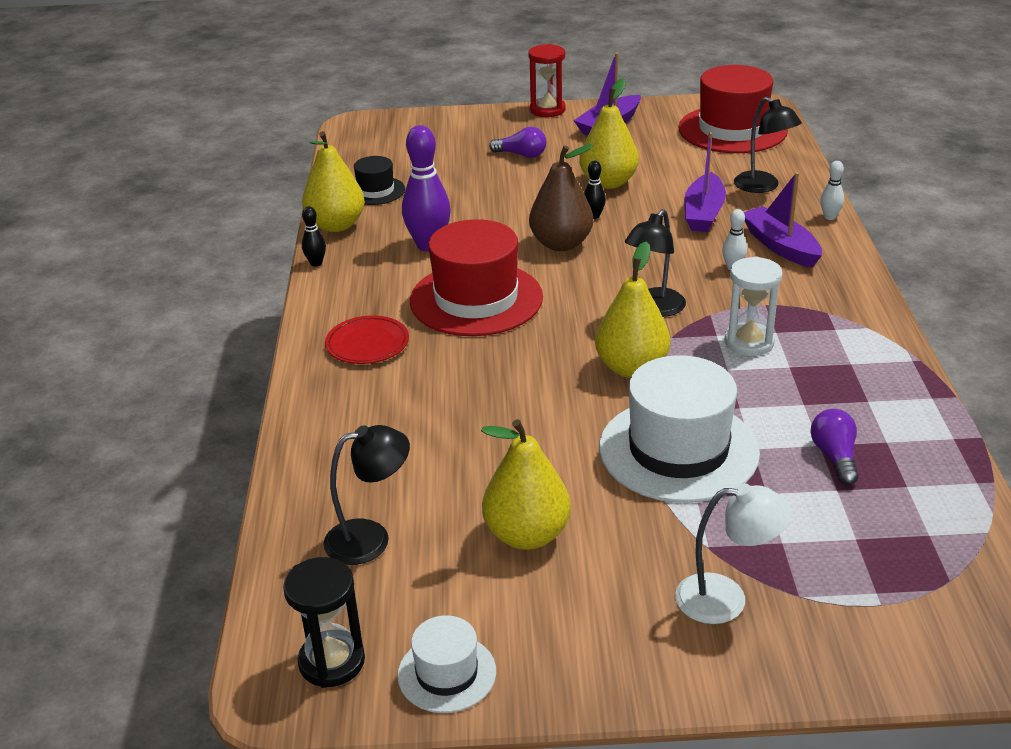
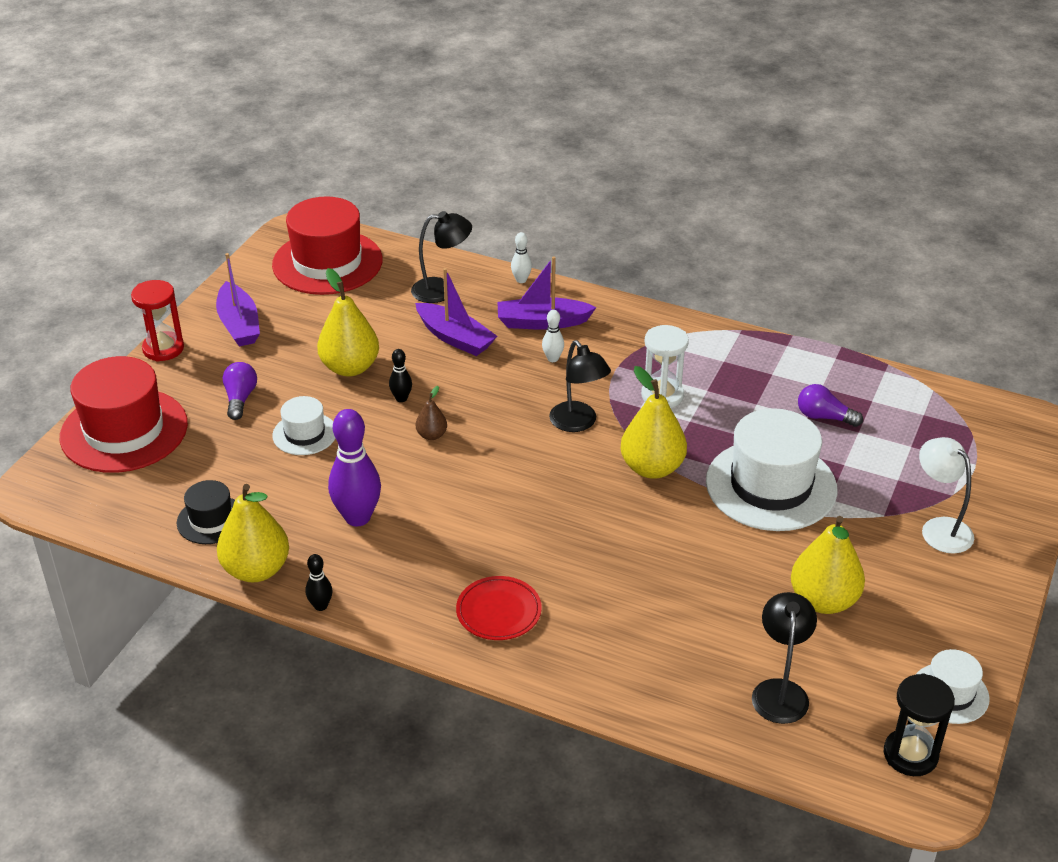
camera: 65 degrees left, 5 degrees up
(476, 299) = (480, 518): red hat -> red hat (124, 430)
(507, 192) = (304, 434): none -> white hat
(521, 155) = (240, 398): purple light bulb -> purple light bulb turned 45 degrees counterclockwise
(561, 244) = (432, 435): brown pear -> brown pear, size x0.49
(726, 599) = (939, 528): white lamp -> white lamp turned 60 degrees counterclockwise

